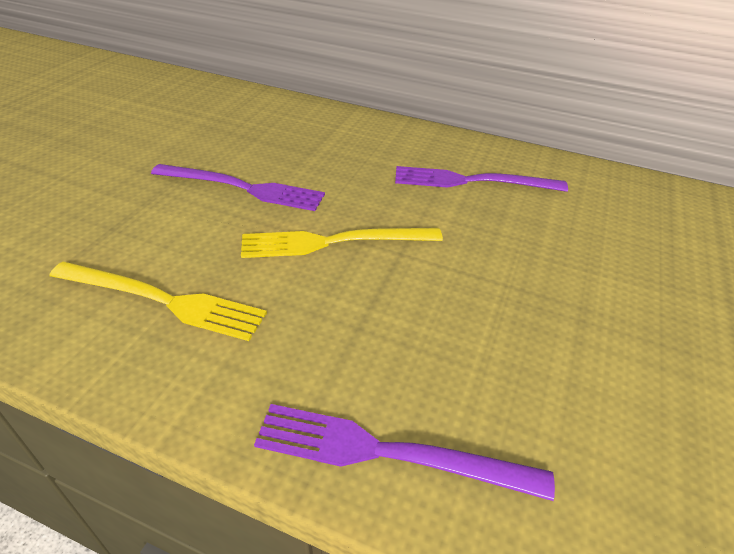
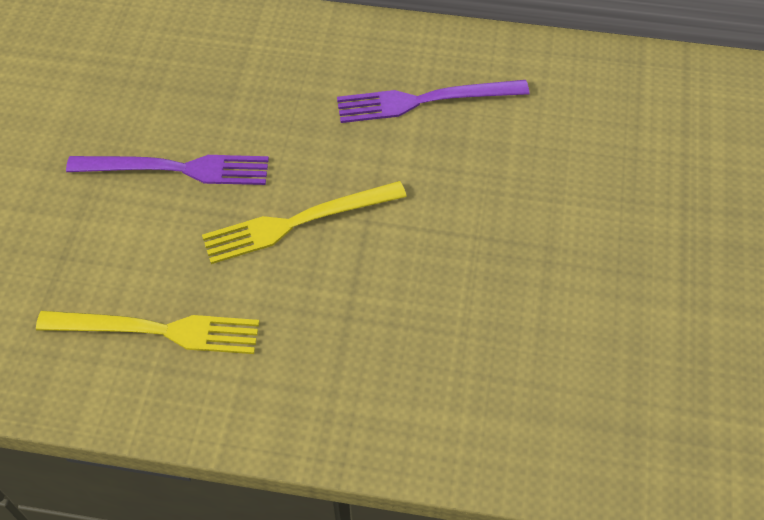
camera: 10 degrees left, 15 degrees up
(391, 453) = (402, 425): purple fork -> none

